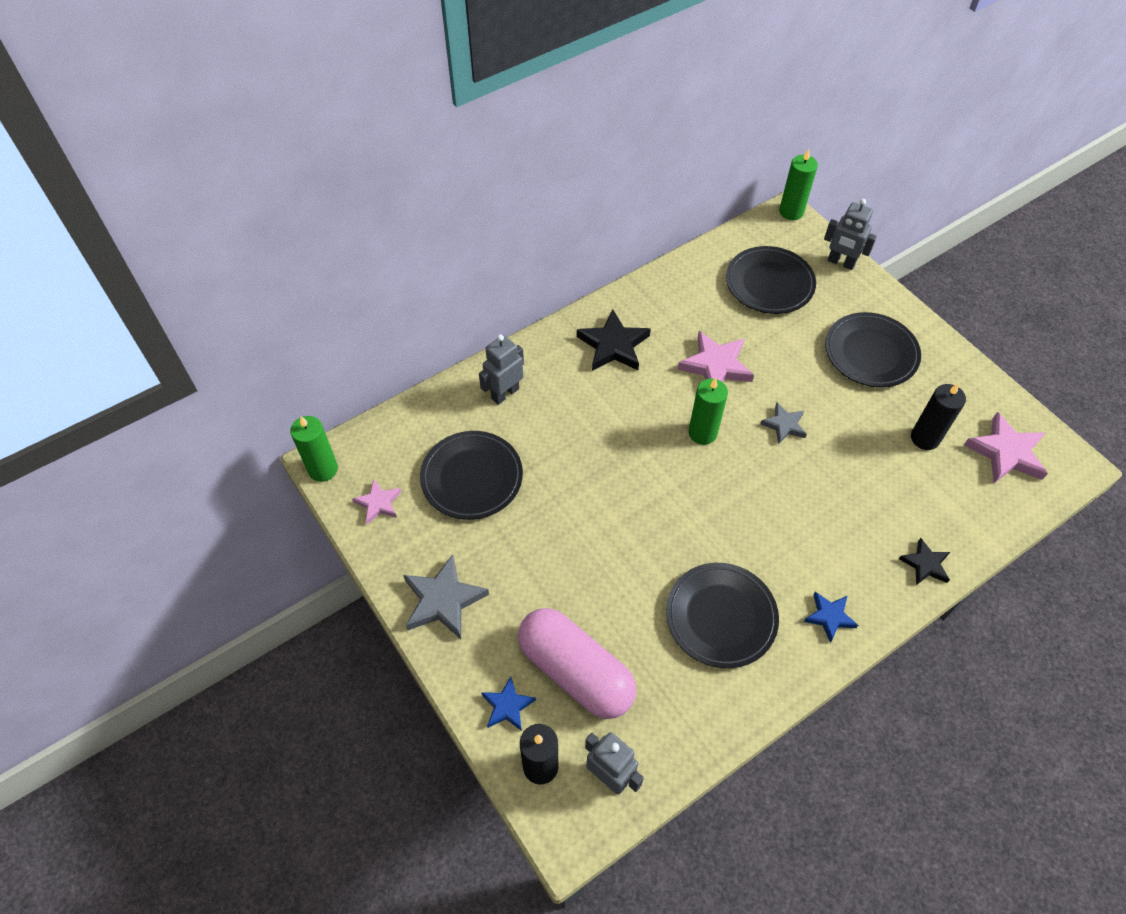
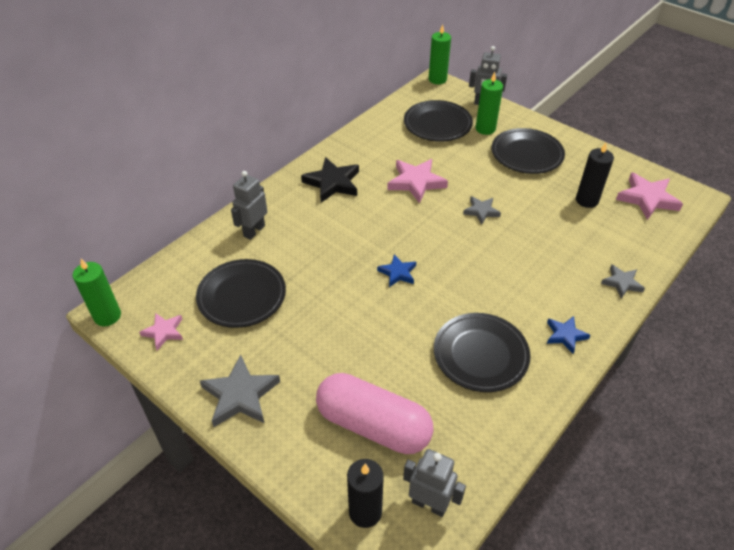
camera: 15 degrees left, 10 degrees down
(507, 706) = (321, 468): blue star -> blue star (398, 273)
(702, 433) = (421, 228): green candle -> green candle (485, 129)
(925, 564) = (622, 283): black star -> grey star

